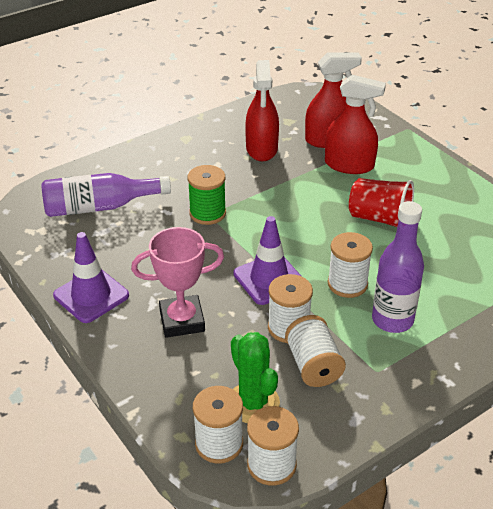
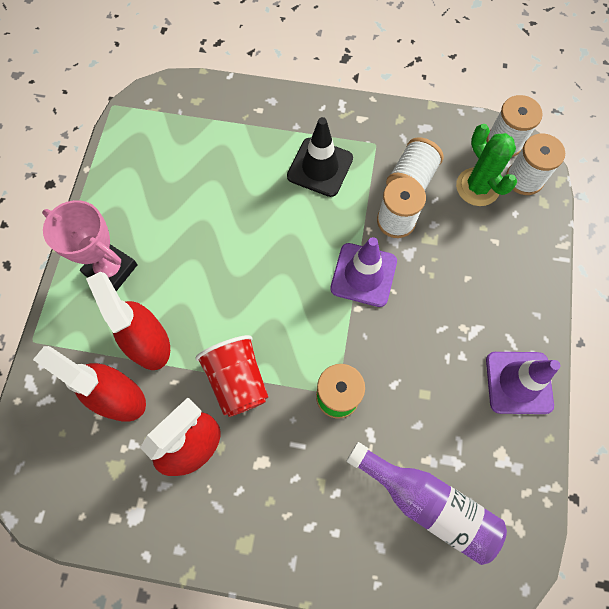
camera: 135 degrees left, 30 degrees up
(182, 320) = (466, 293): pink trophy -> pink trophy (111, 270)
(253, 403) = (477, 187): green cactus -> green cactus turned 45 degrees counterclockwise
(347, 284) = (313, 220): white spool -> none
(379, 218) = (209, 258): red cup -> red cup (237, 380)
(392, 320) = (320, 167): purple bottle -> black traffic cone

